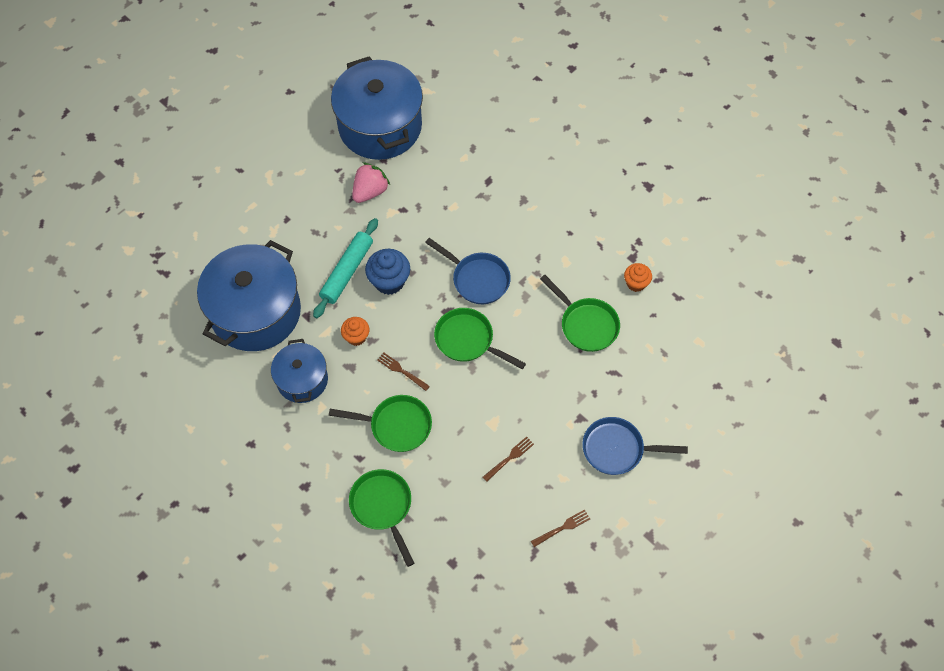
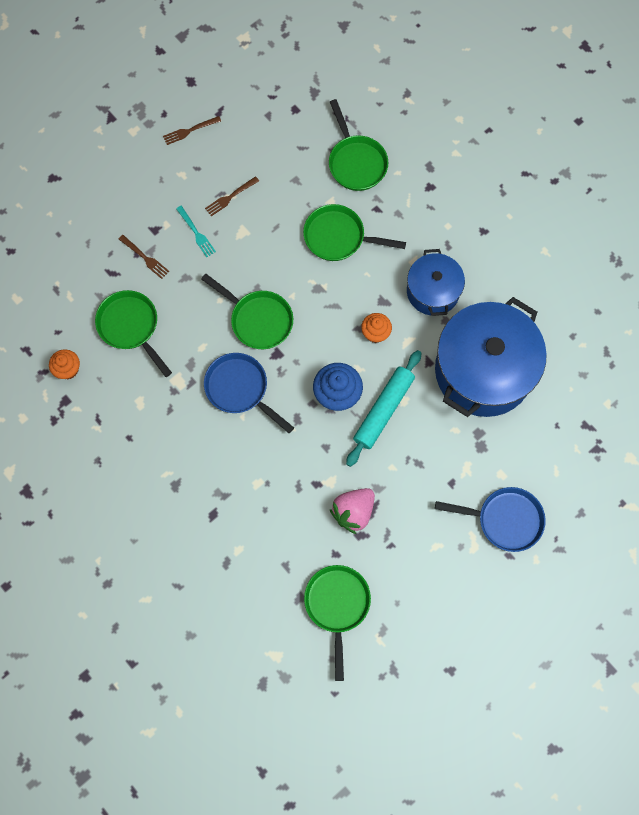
camera: 175 degrees left, 10 degrees up
(380, 126) = (337, 605): blue pot -> green pan
(401, 371) = (330, 292): brown fork -> brown fork (145, 258)
(538, 418) = (196, 233): none -> turquoise fork
(617, 449) = (124, 197): blue pan -> blue pan (505, 520)

